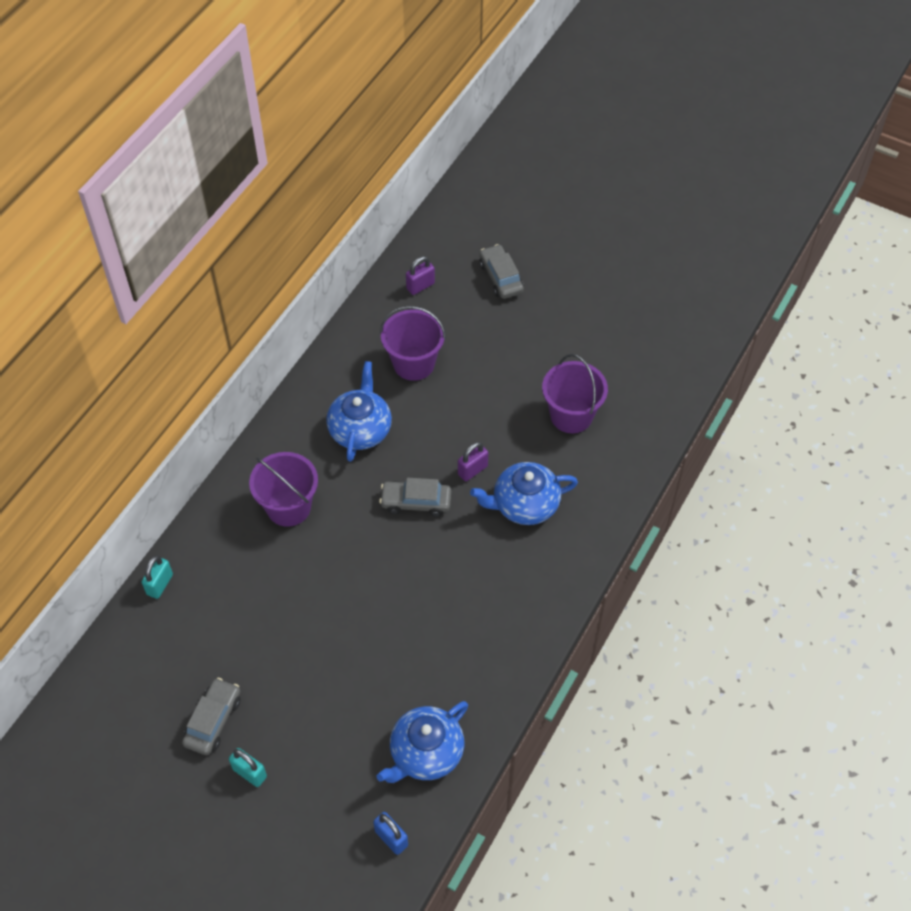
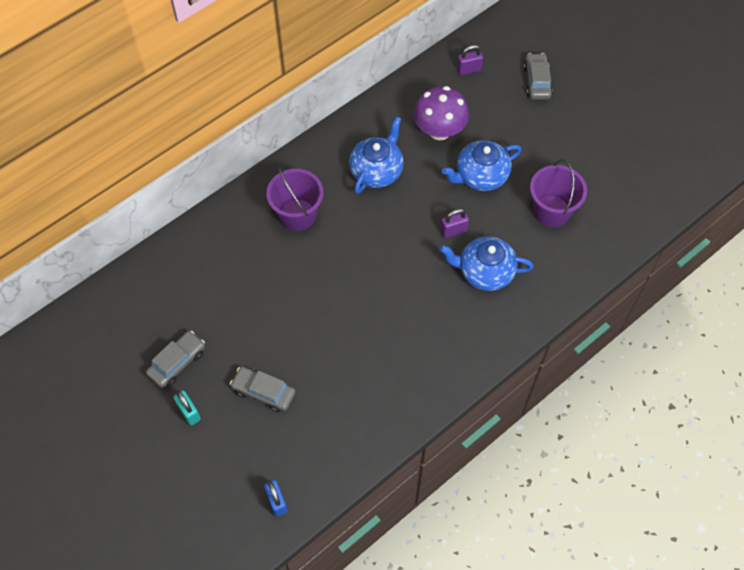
camera: 20 degrees right, 5 degrees up
(160, 584) = (178, 244): turquoise padlock -> none
(414, 363) = (439, 130): purple bucket -> purple mushroom
(416, 502) = (398, 242): grey car -> grey car (263, 392)
(425, 753) = (329, 444): blue teapot -> blue teapot (480, 176)

